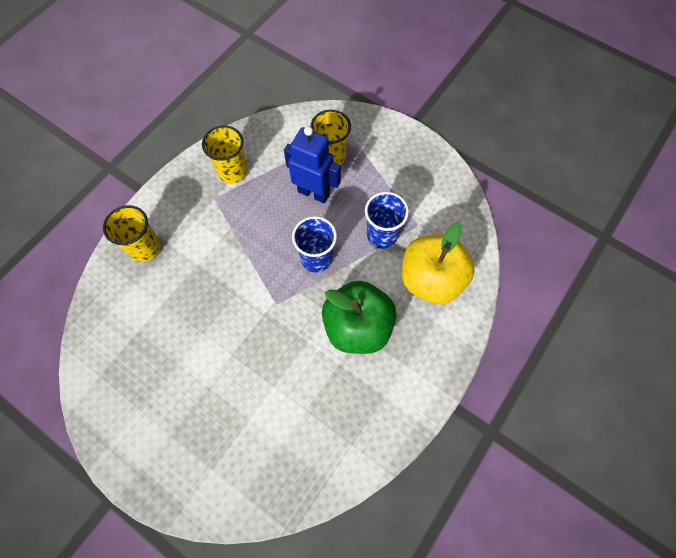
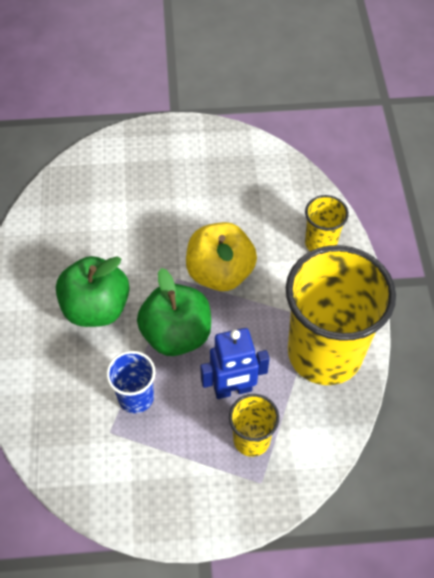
camera: 140 degrees right, 10 degrees down
(232, 171) = (324, 353): yellow cup -> yellow cup, size x2.15
(316, 258) = (176, 334): blue cup -> green apple
(431, 279) = (61, 390): yellow apple -> yellow apple (220, 273)

